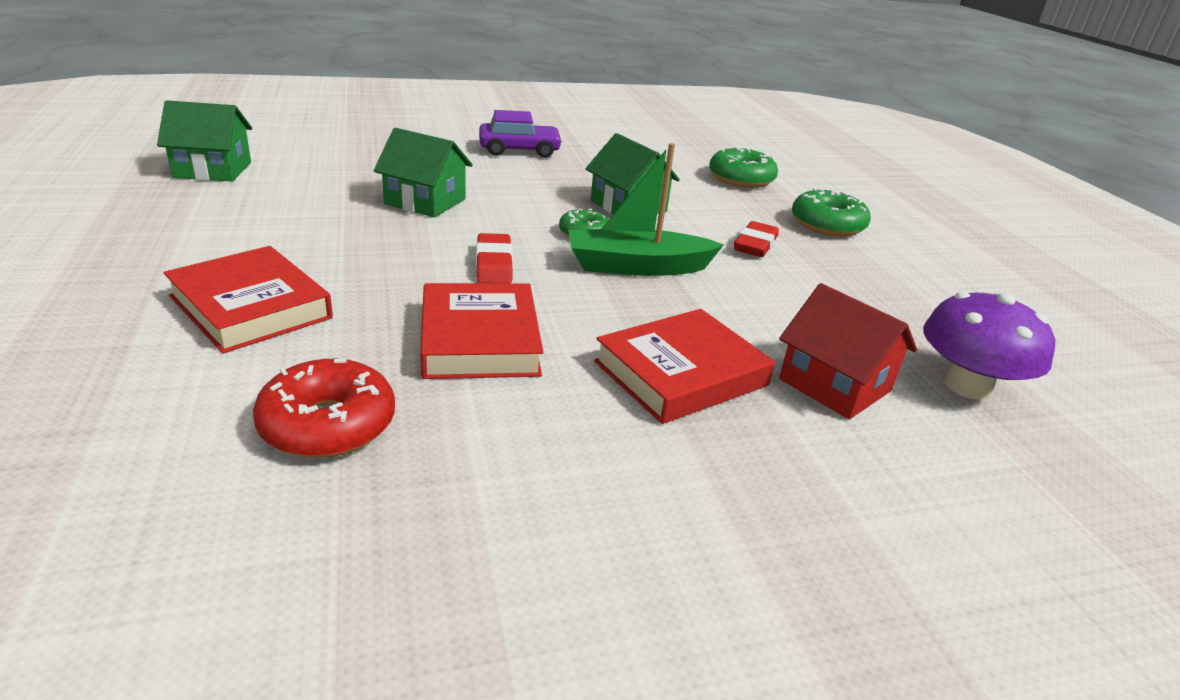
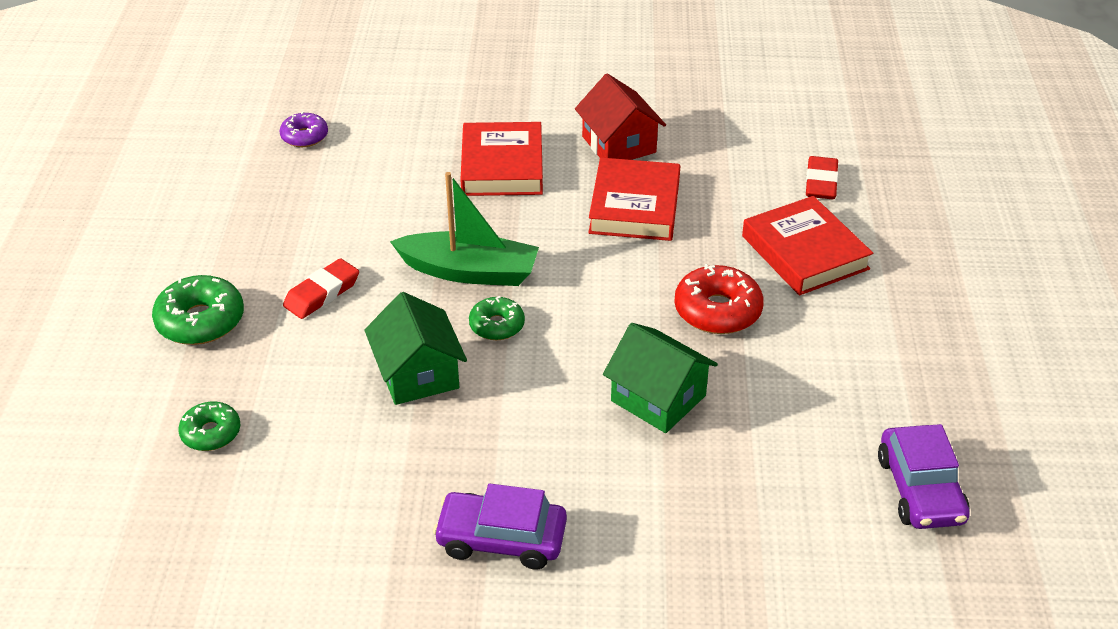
camera: 160 degrees left, 10 degrees up
(213, 170) = (920, 489): green house -> purple car
(328, 424) = (734, 158): red donut -> red donut (717, 311)
(494, 265) = (604, 285): red eraser -> red eraser (821, 182)
(680, 373) = (502, 166): red book -> red book turned 75 degrees counterclockwise
(741, 179) = (211, 433): green donut -> green donut, size x0.62
(835, 385) = (400, 147): red house -> red house (619, 144)
(967, 385) = (304, 136): purple mushroom -> purple donut

